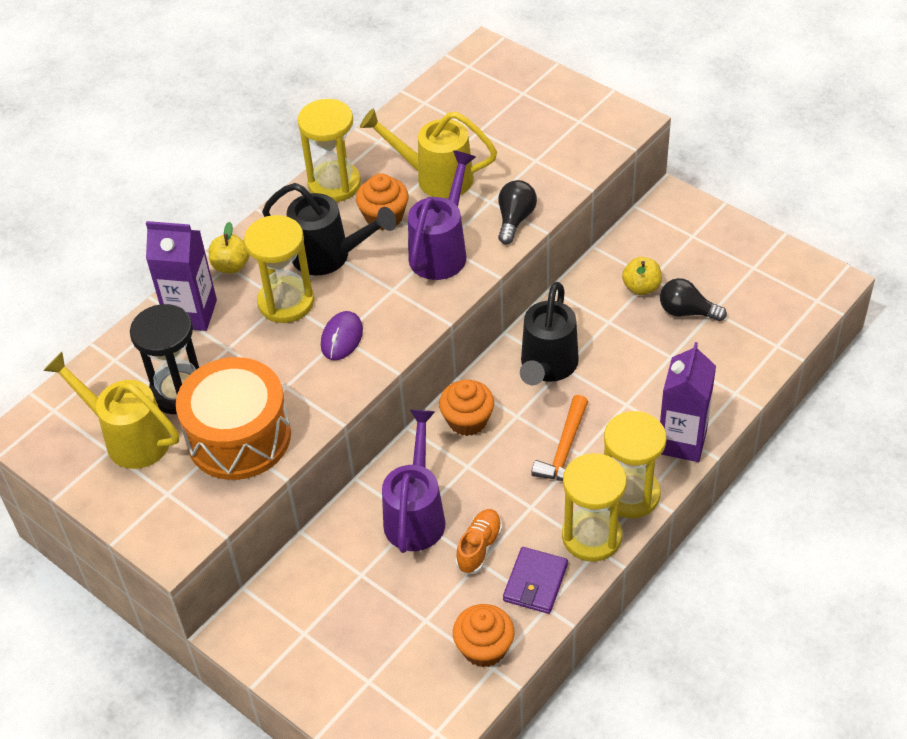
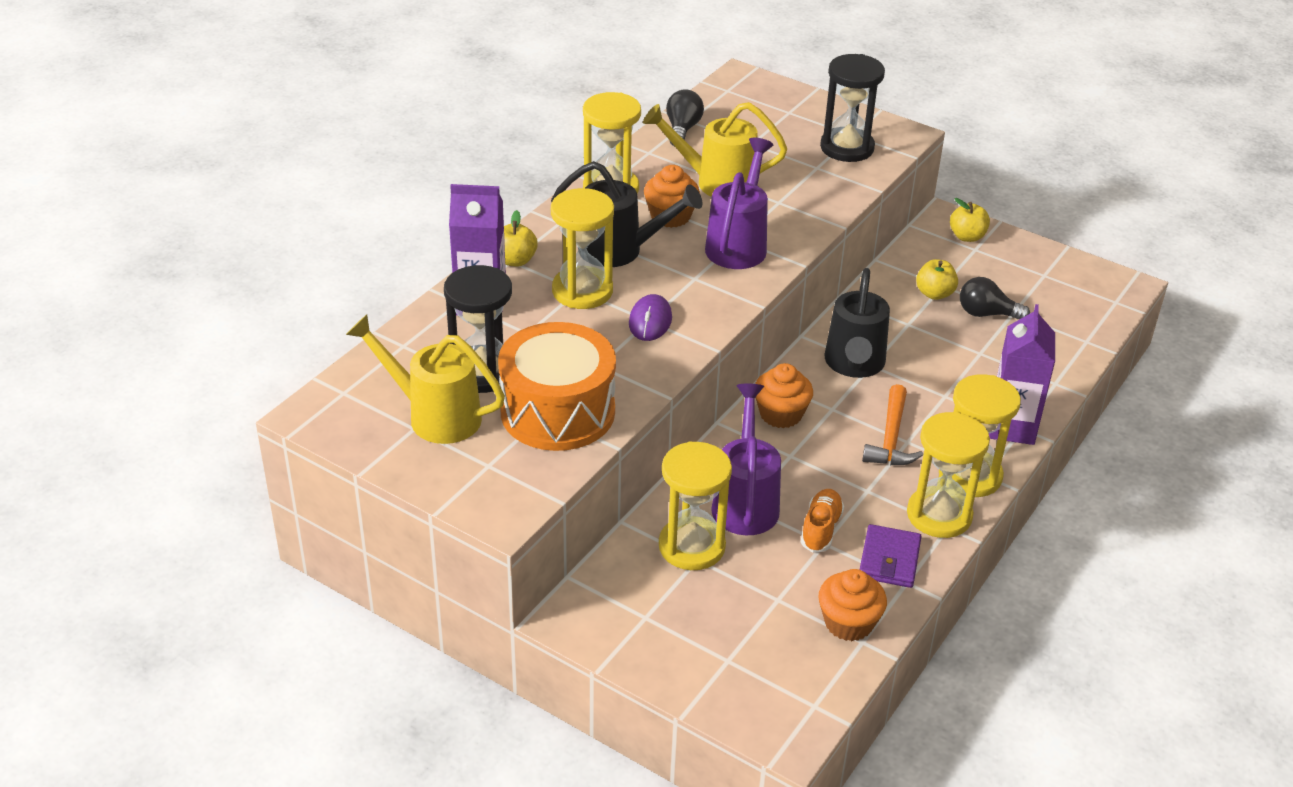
camera: 10 degrees left, 10 degrees down
(358, 561) = (691, 546): none -> yellow hourglass
(515, 219) = (809, 217): black light bulb -> black light bulb (682, 129)
(569, 137) = (847, 148): none -> black hourglass
(687, 221) = (967, 236): none -> yellow apple

